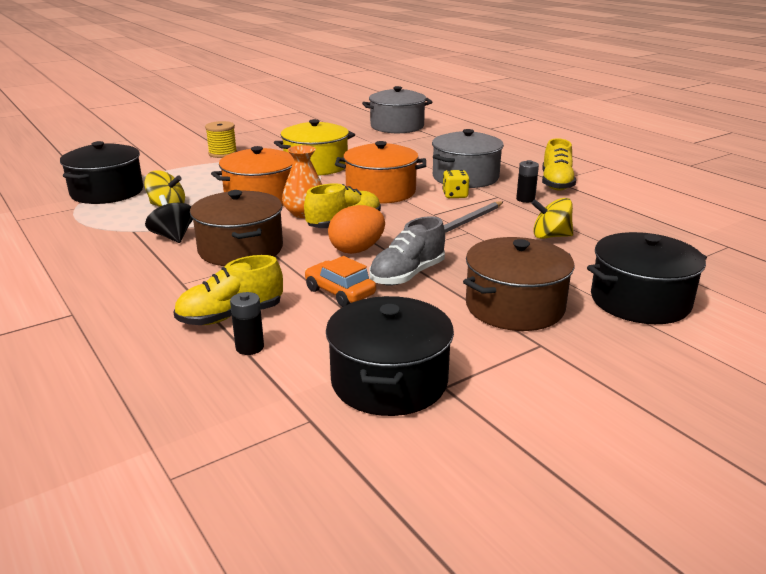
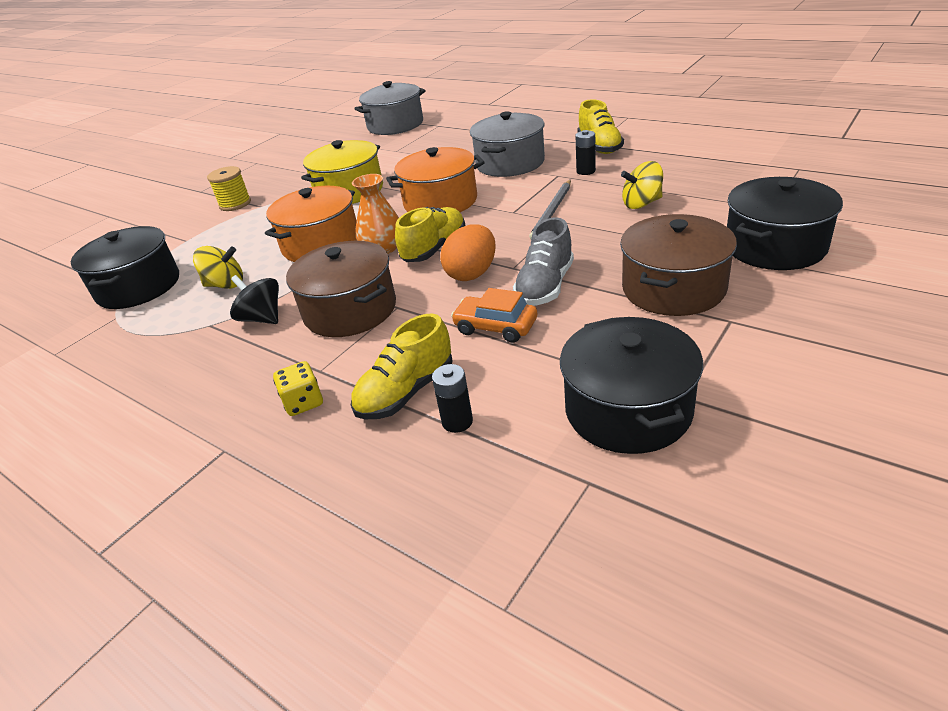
camera: 15 degrees left, 10 degrees up
(455, 195) = (516, 185): yellow dice -> yellow dice (303, 402)

